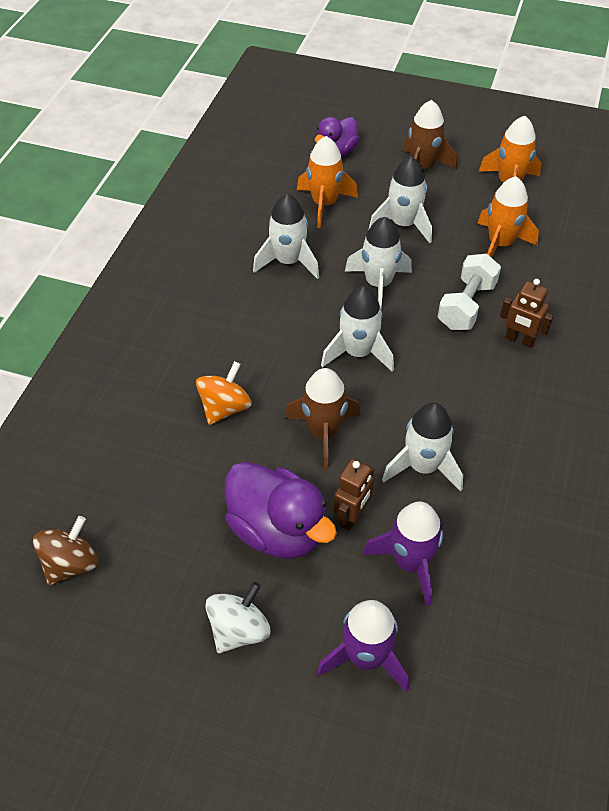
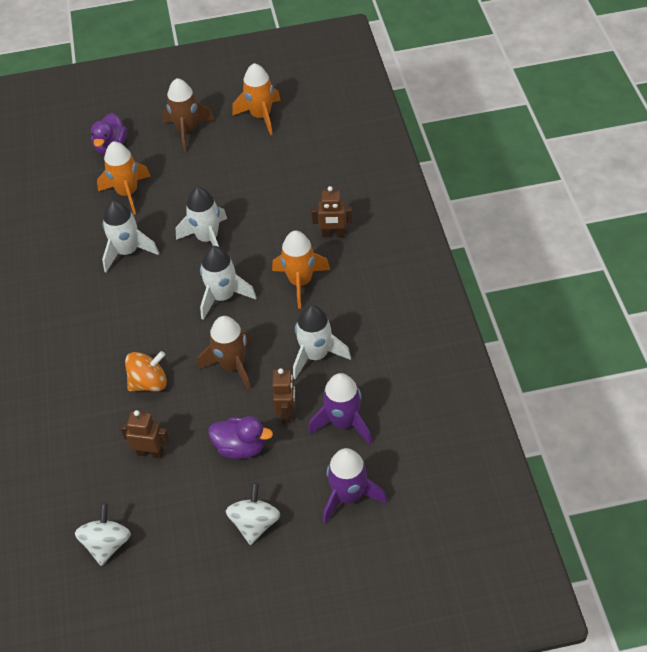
camera: 25 degrees left, 0 degrees up
(71, 564) = (107, 544): brown spinning top -> white spinning top
(179, 485) = (150, 453): none -> brown robot
(225, 408) = (149, 383): orange spinning top -> orange spinning top turned 60 degrees clockwise
(277, 530) = (241, 447): purple duck -> purple duck, size x0.64
(403, 224) = (199, 183): white rocket -> none
(466, 306) = (281, 226): white dumbbell -> none
(500, 244) = (280, 168): orange rocket -> orange rocket (300, 282)

